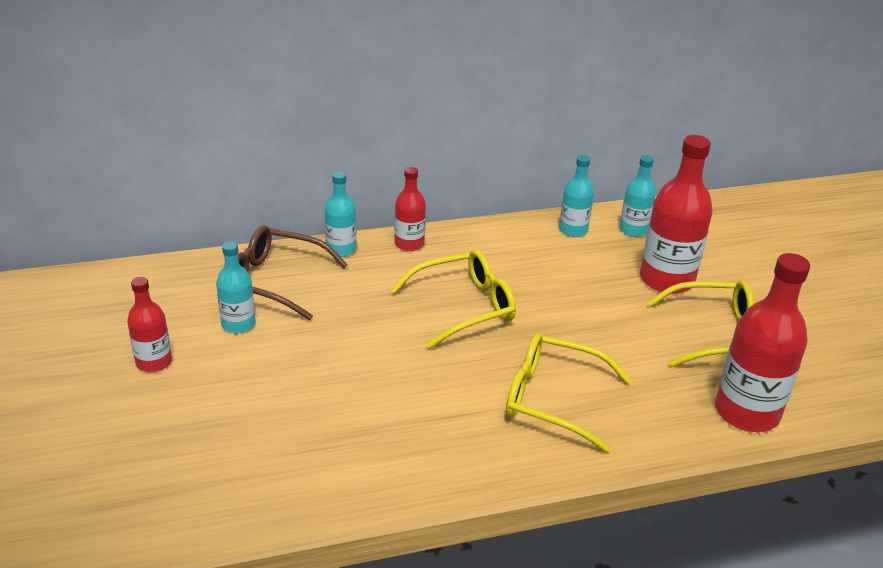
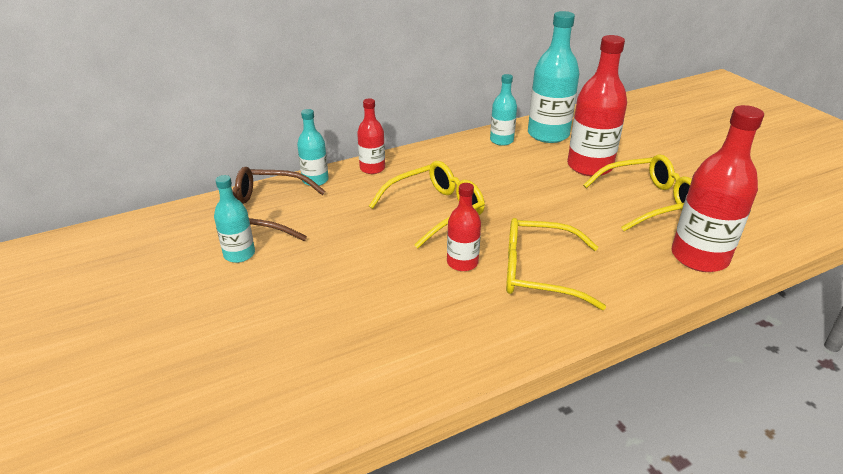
camera: 10 degrees left, 0 degrees up
(154, 362) = (165, 300): red bottle -> red bottle (462, 262)
(633, 230) = (548, 134): turquoise bottle -> turquoise bottle, size x1.78

